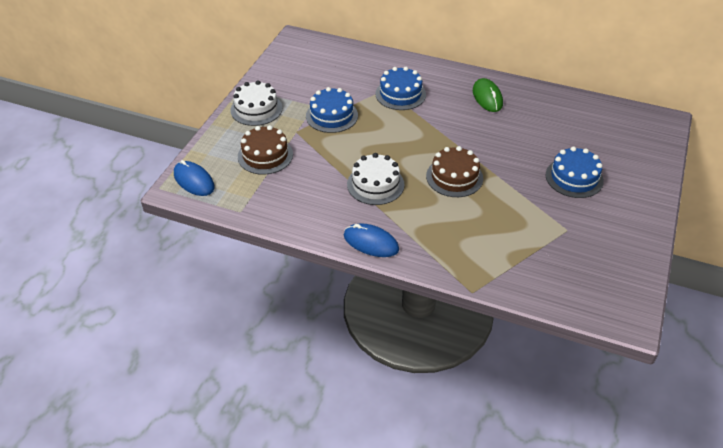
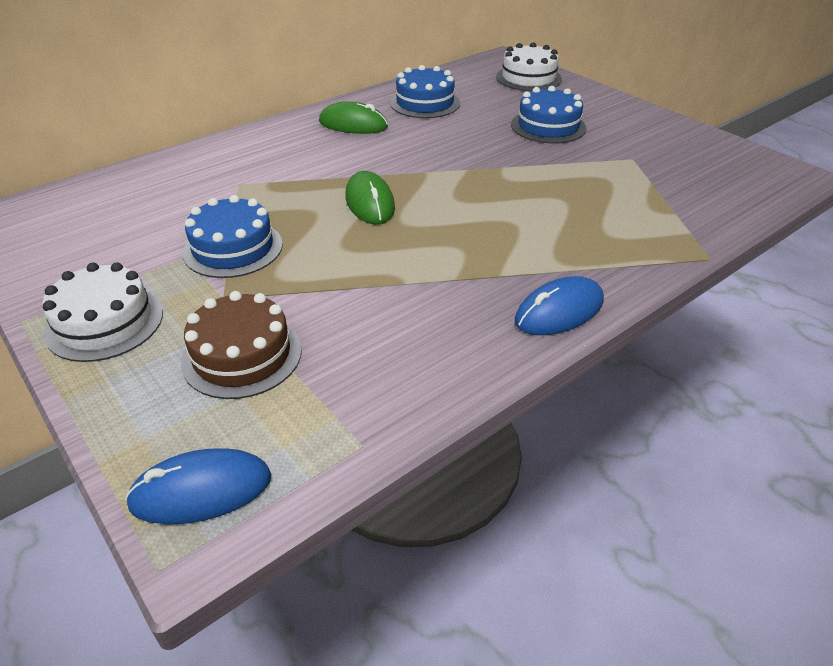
camera: 60 degrees left, 5 degrees down
(375, 184) = (433, 262): white cake -> white cake (528, 78)
(400, 94) = (266, 176): blue cake -> blue cake (425, 103)
(409, 140) = (369, 202): none -> green mouse
(454, 177) = (478, 195): brown cake -> none

